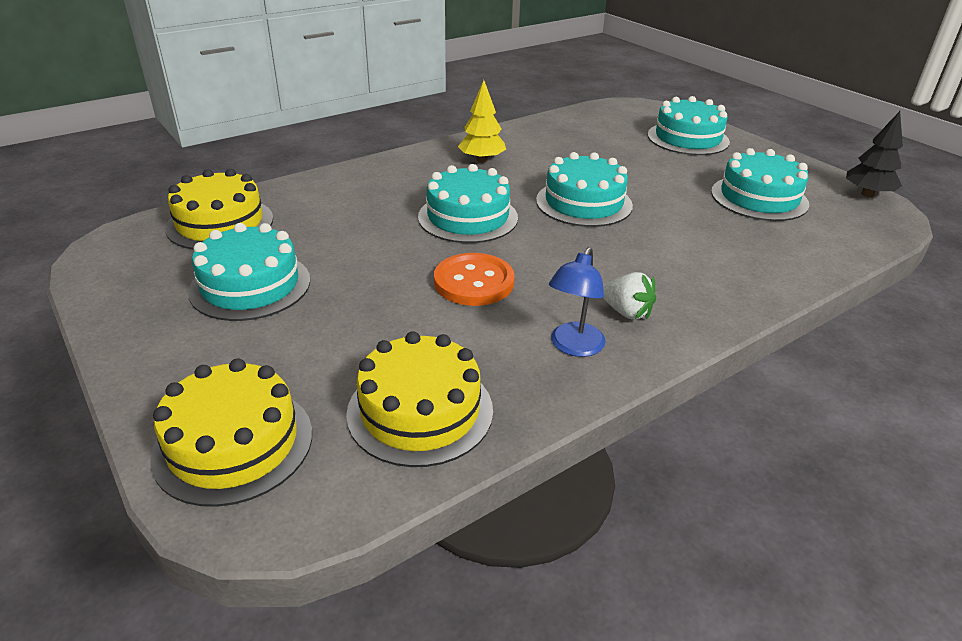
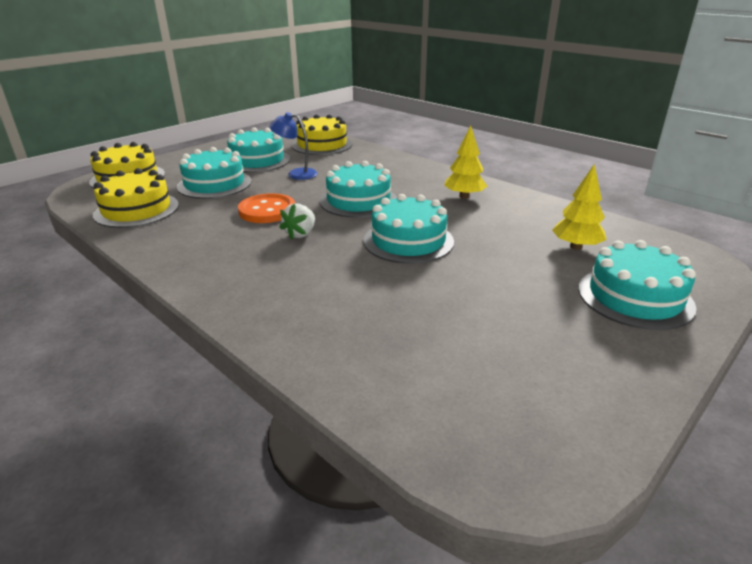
camera: 80 degrees right, 5 degrees down
(573, 347) = (188, 246): blue lamp -> blue lamp (296, 174)
(607, 138) = (576, 247): none -> yellow tree
(626, 312) = (230, 264): white strawberry -> white strawberry (300, 234)
(759, 198) = (487, 344): turquoise cake -> turquoise cake (214, 184)
(867, 194) = (579, 462): black tree -> none

